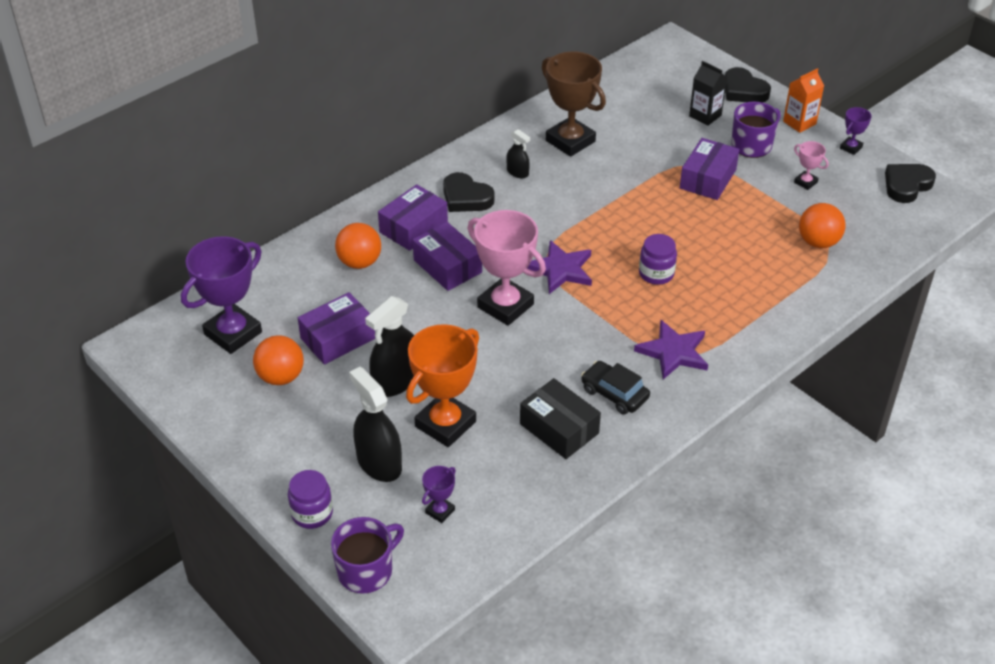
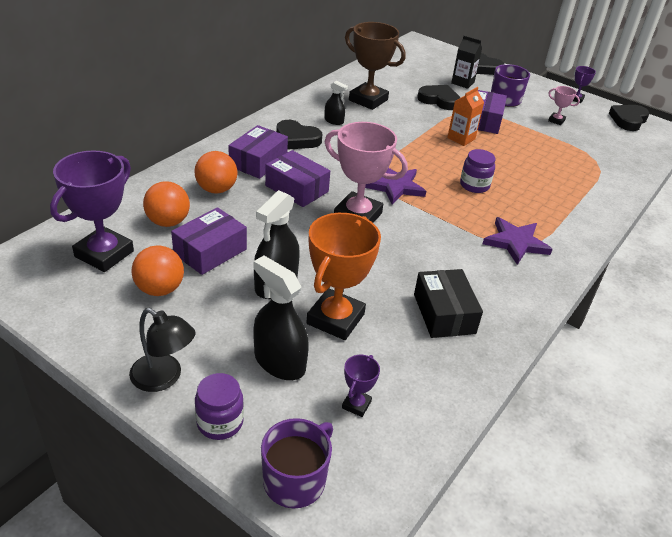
camera: 15 degrees left, 5 degrees down
(270, 467) = (164, 378): none -> black lamp
(559, 428) = (444, 314): black box -> black box turned 45 degrees clockwise
(614, 394) = (481, 279): black car -> none
(662, 144) = (439, 100): none -> black heart
(799, 123) = (532, 85): orange carton -> orange carton (461, 138)
(818, 242) = (587, 158): orange ball -> orange ball (168, 222)

